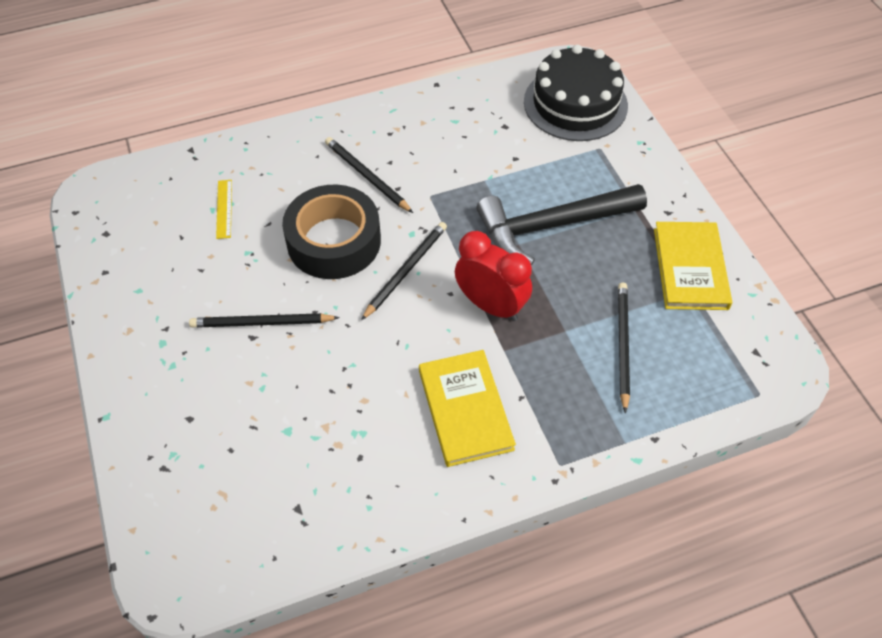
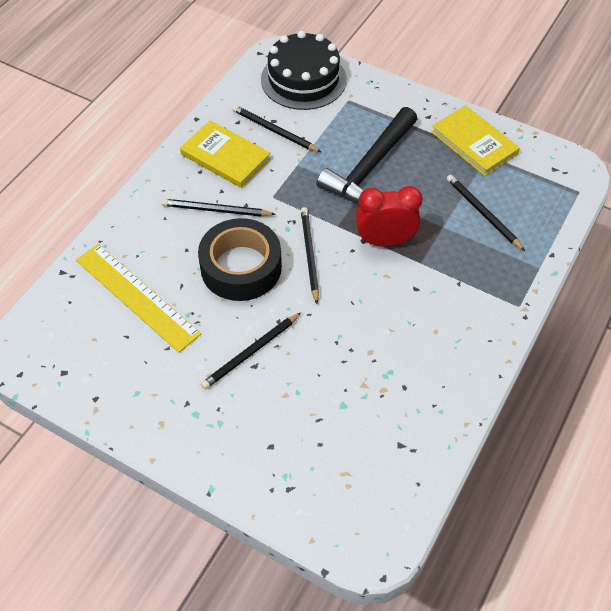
camera: 40 degrees left, 0 degrees up
(224, 209) = (137, 296): yellow ruler -> yellow ruler, size x2.30
(465, 409) = (435, 313): yellow book -> yellow book (225, 157)
(495, 136) = (274, 131): none -> black pencil

